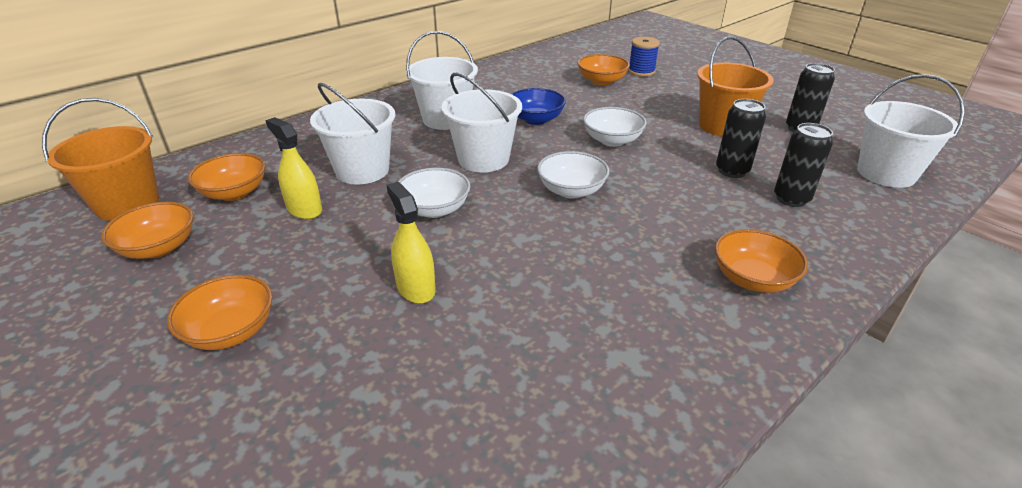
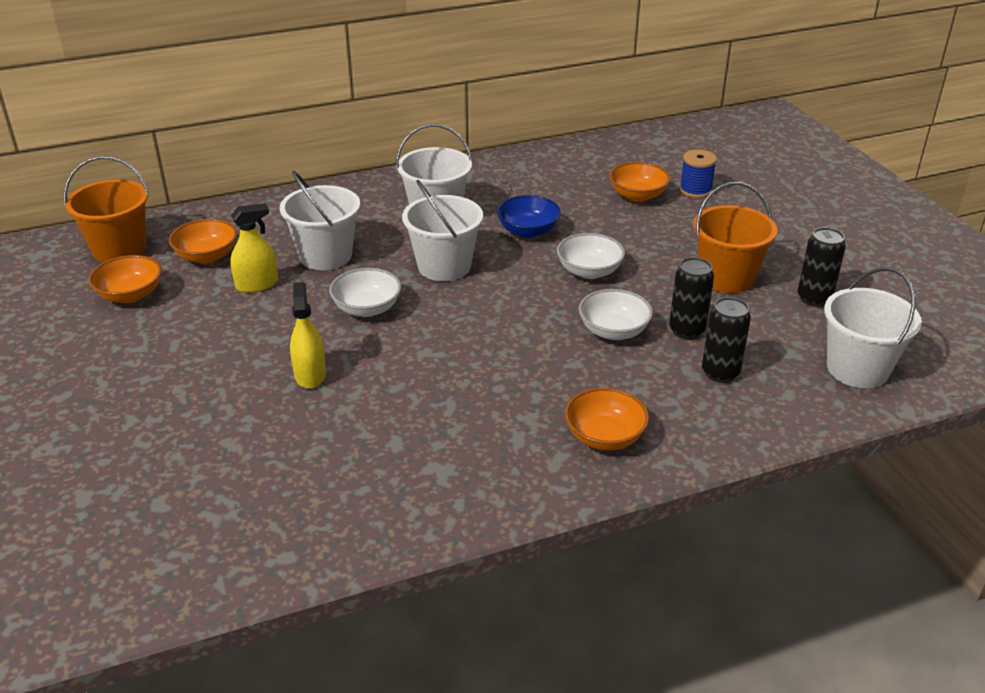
camera: 20 degrees right, 0 degrees up
(230, 331) = (157, 375): orange bowl -> none
(304, 209) = (257, 284): yellow spray bottle -> yellow spray bottle turned 90 degrees clockwise
(571, 190) = (505, 317): white bowl -> white bowl (613, 331)

